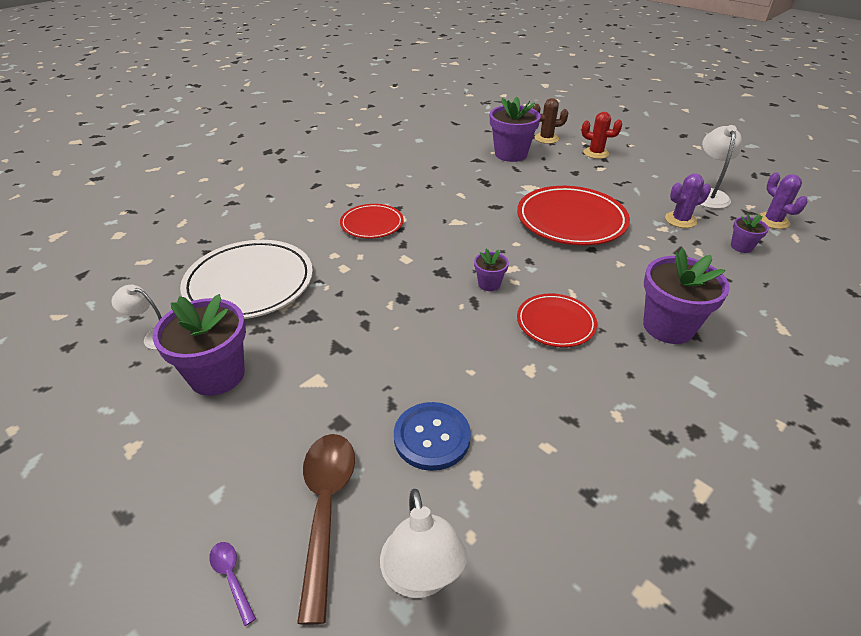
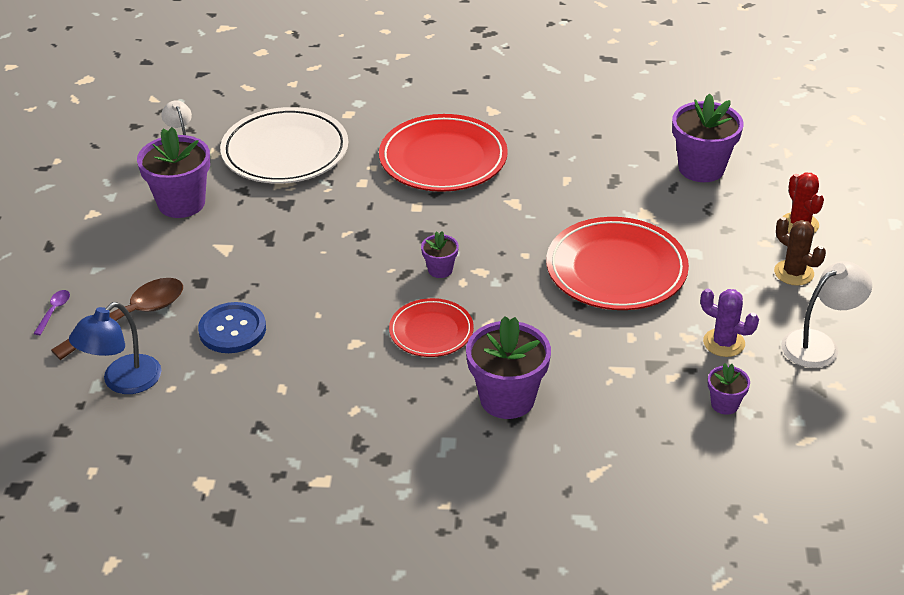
camera: 50 degrees right, 0 degrees up
(372, 224) = (443, 159): red plate -> red plate, size x1.75
(420, 577) = (123, 382): white lamp -> blue lamp
(546, 138) = (781, 174): brown cactus -> brown cactus (794, 273)
(772, 221) = (822, 412): purple cactus -> none

